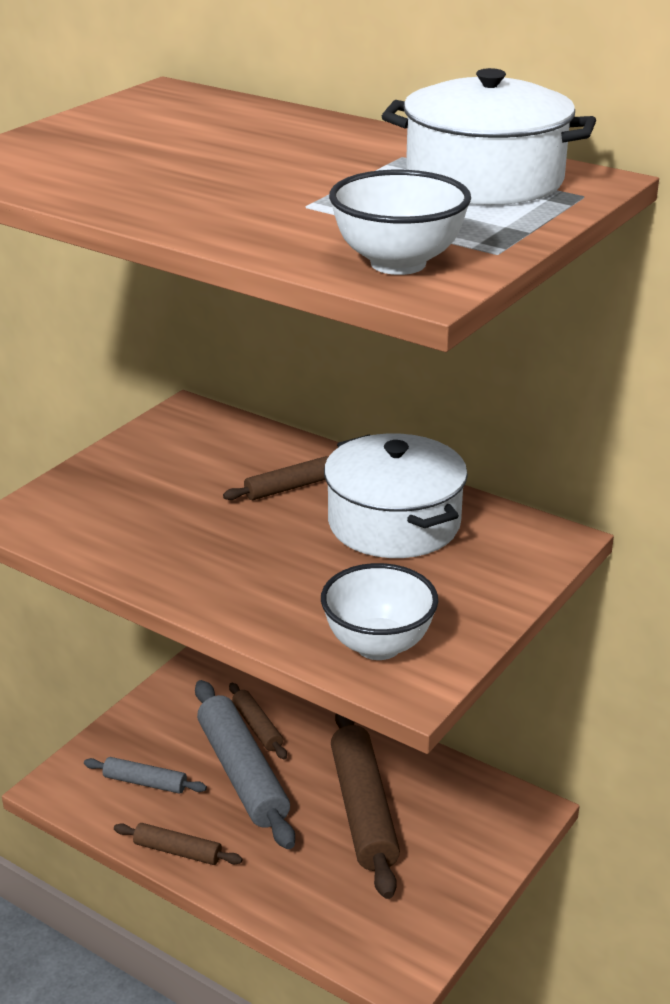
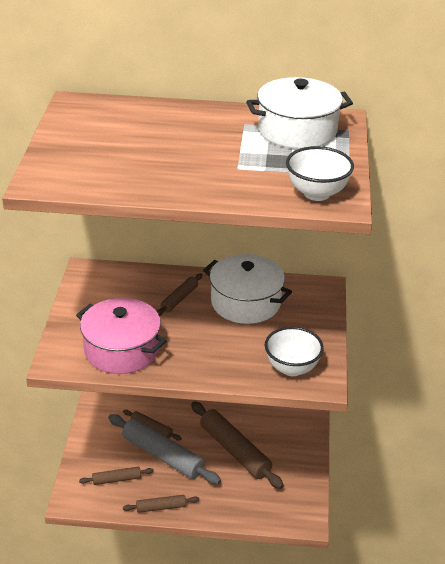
camera: 30 degrees left, 5 degrees up
(127, 532) = (121, 350): none -> pink pot
(145, 782) = (116, 479): grey rolling pin -> brown rolling pin

